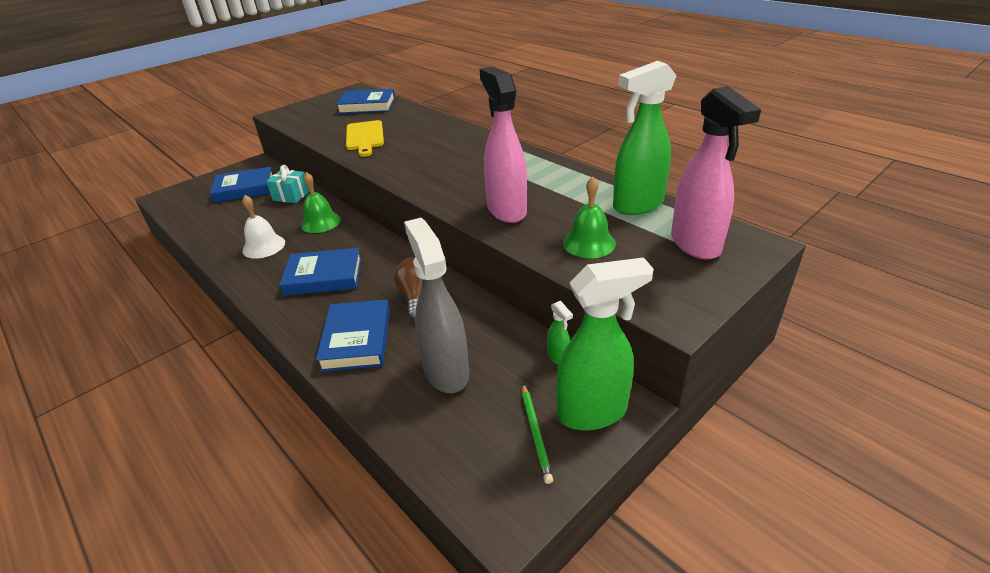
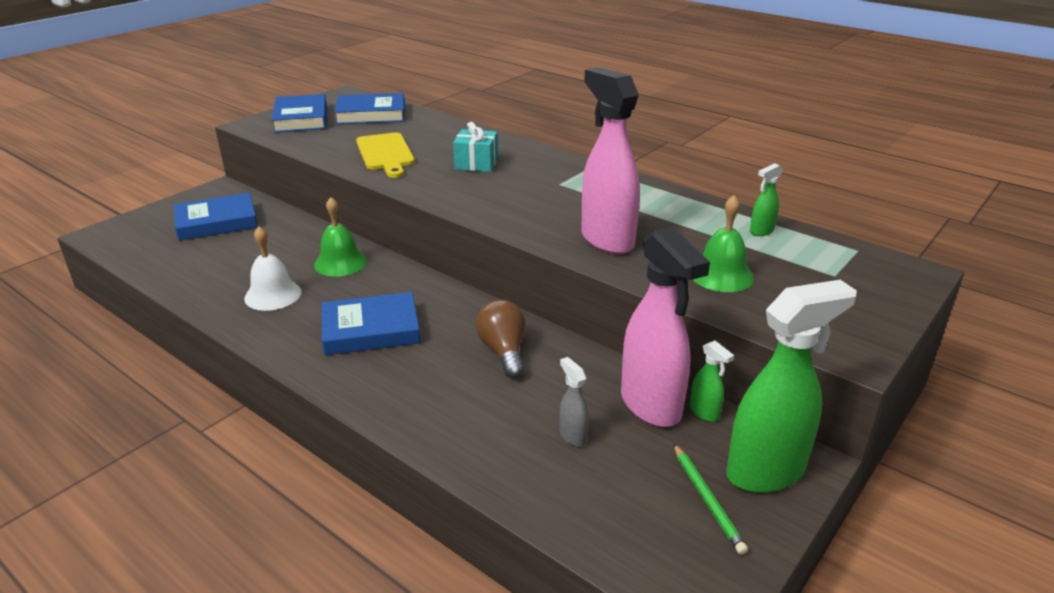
camera: 10 degrees left, 5 degrees down
(291, 195) = (286, 230): turquoise gift -> turquoise gift (476, 164)
(357, 339) = (444, 404): blue book -> blue book (301, 118)
(446, 371) = (572, 436): grey spray bottle -> grey spray bottle, size x0.43
(637, 205) = (761, 231): green spray bottle -> green spray bottle, size x0.43
(695, 245) = (845, 274): pink spray bottle -> pink spray bottle (651, 406)

